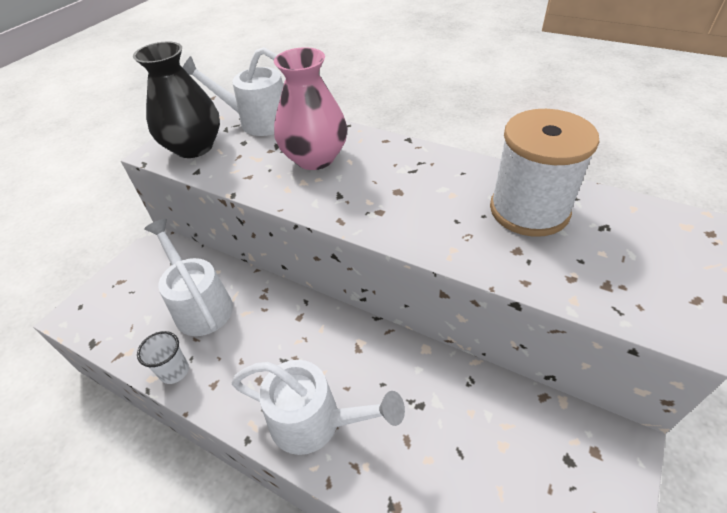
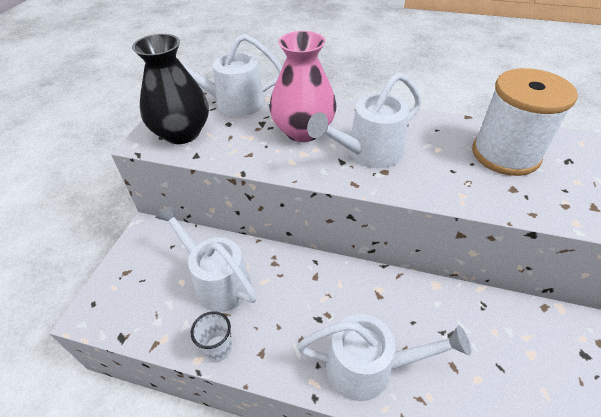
camera: 15 degrees left, 0 degrees up
(371, 190) = (368, 153): none -> white watering can

